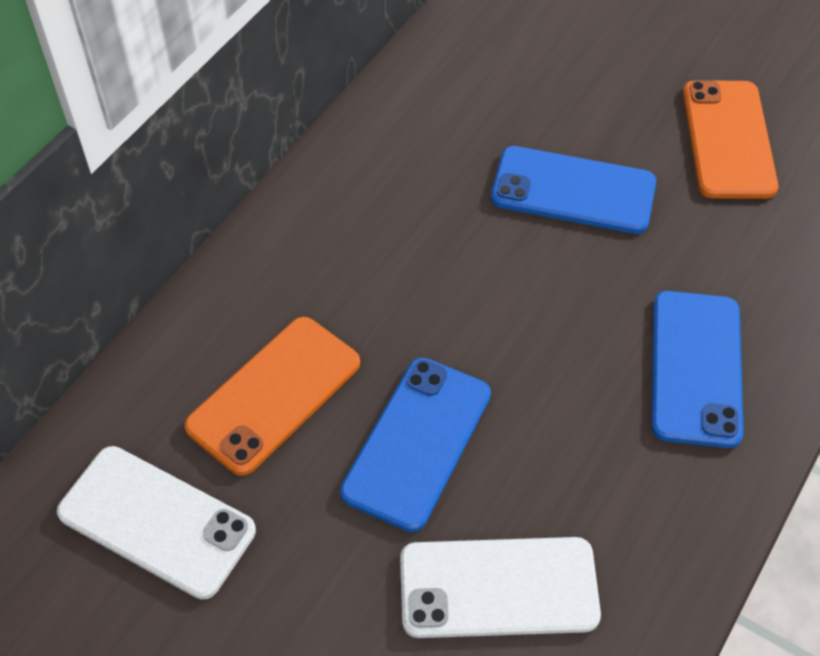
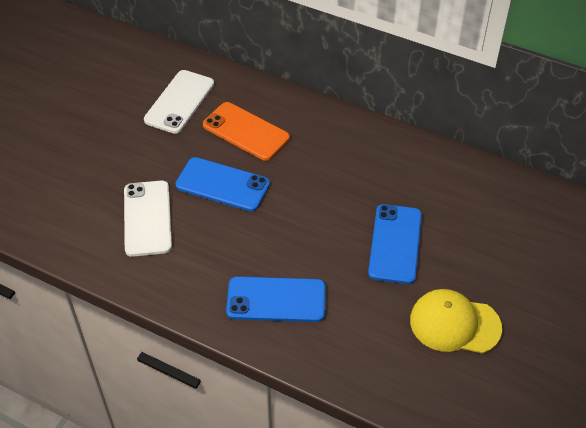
camera: 85 degrees right, 5 degrees down
(728, 139) = (454, 324): orange phone -> yellow cap

